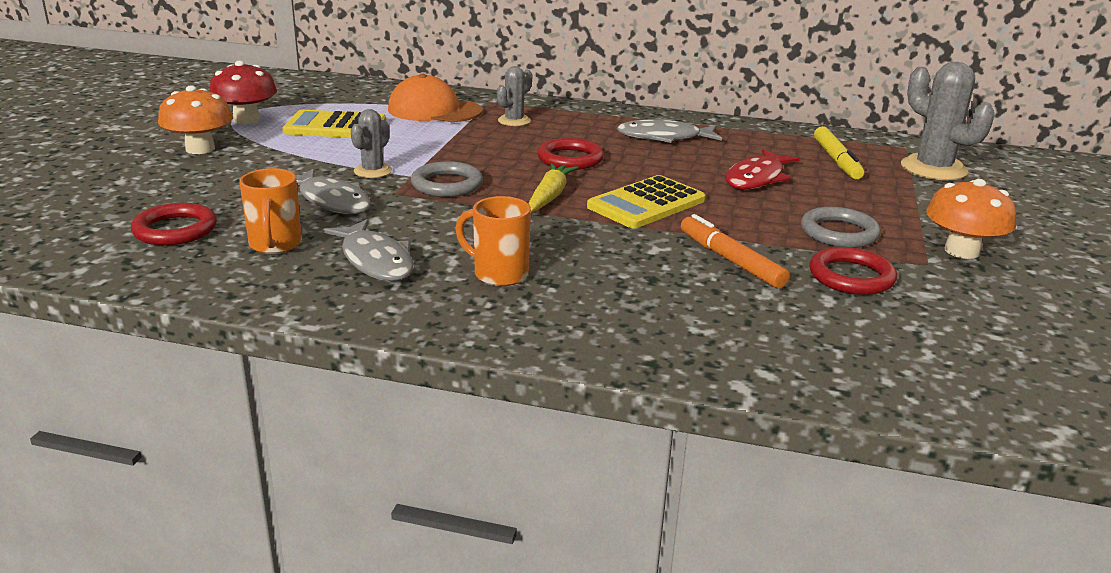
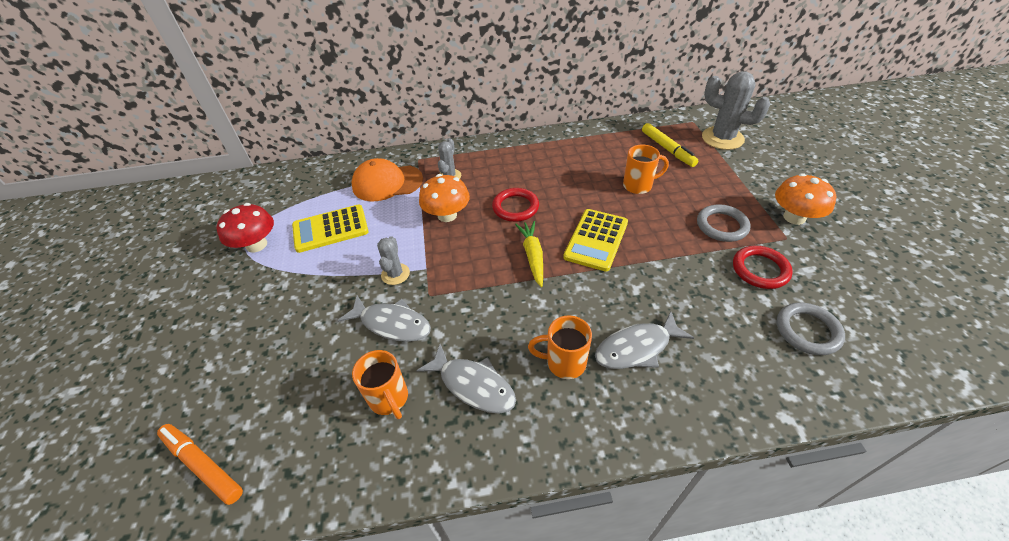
camera: 20 degrees left, 20 degrees up
(175, 230) = (299, 414): red ring -> none
(200, 149) = (245, 297): orange mushroom -> orange mushroom (447, 215)
(447, 184) = (457, 270): grey ring -> grey ring (807, 331)
(664, 137) = (555, 161): grey fish -> grey fish (637, 348)
(730, 260) = (686, 282): orange marker -> orange marker (203, 465)
(757, 178) = (638, 186): red fish -> orange mug

